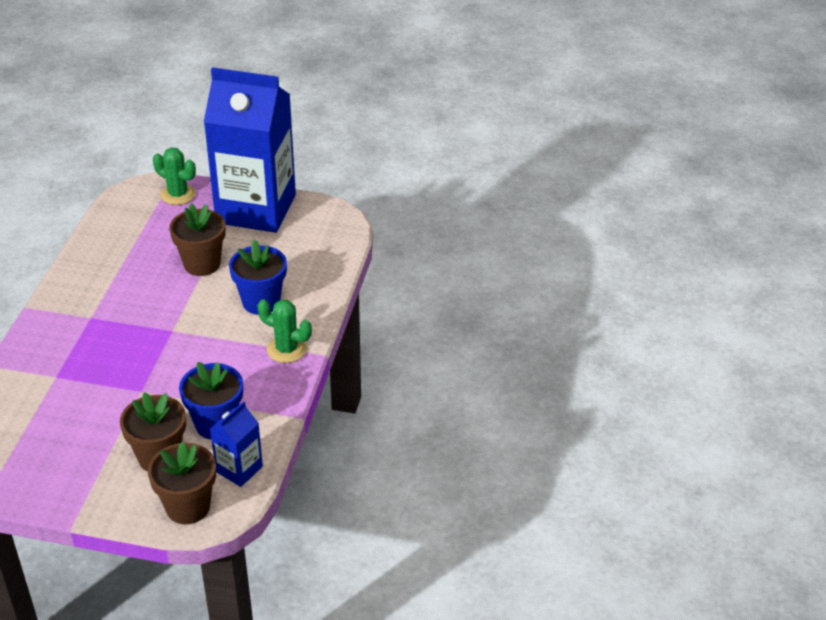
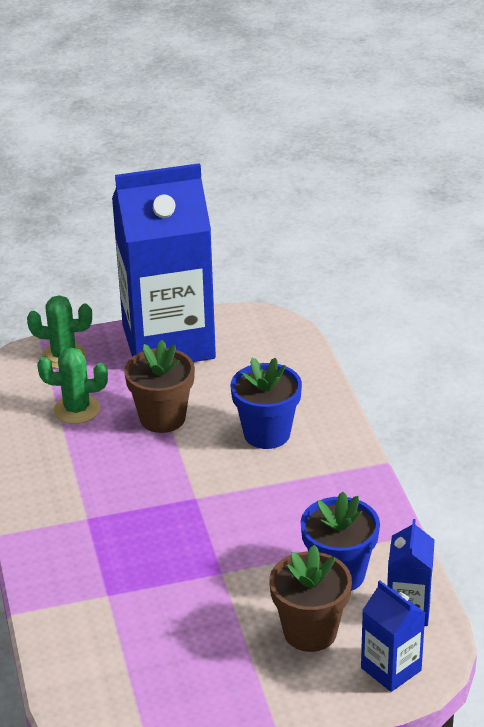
camera: 25 degrees left, 5 degrees down
(188, 507) = (391, 669): brown flower pot -> blue carton
(286, 349) = (341, 471): green cactus -> green cactus (77, 409)

